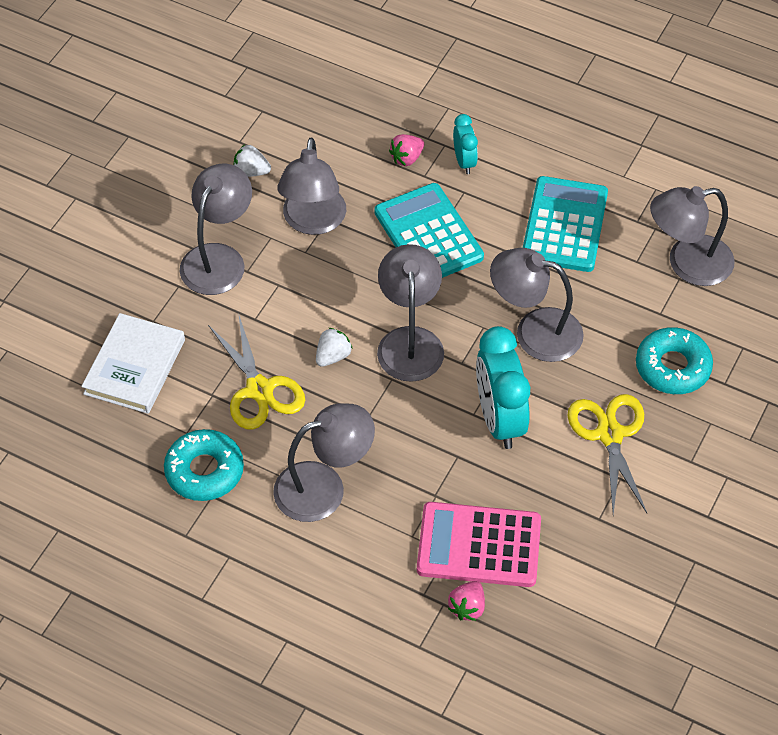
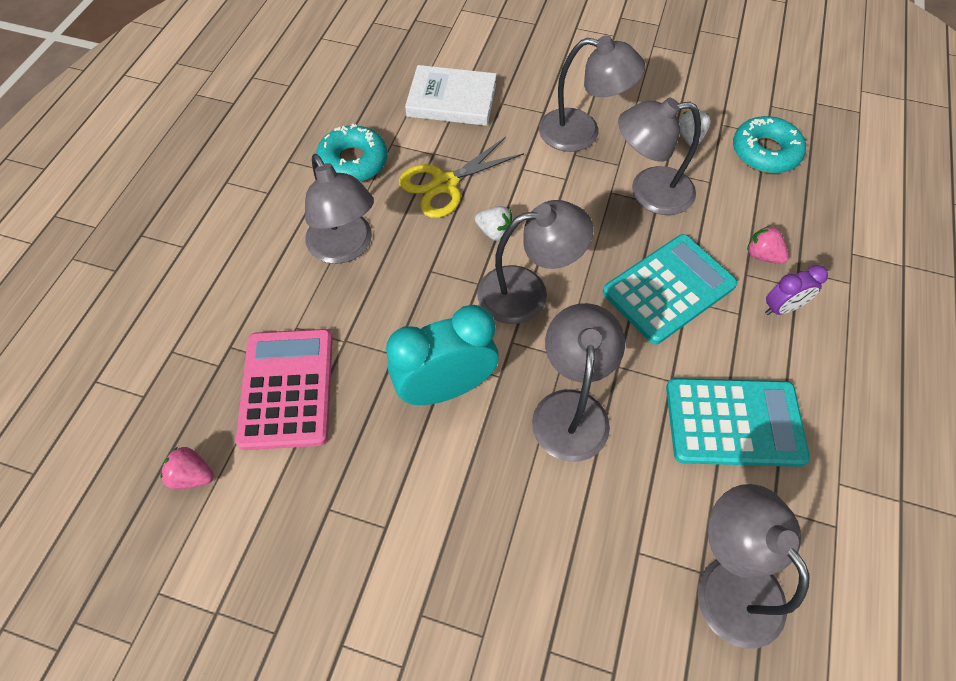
camera: 80 degrees right, 5 degrees up
(464, 161) = (782, 308): turquoise clock -> purple clock
(467, 607) = (214, 388): pink strawberry -> pink strawberry (192, 475)
(609, 434) = (444, 508): yellow scissors -> none
(672, 367) = (558, 577): turquoise donut -> turquoise donut (765, 152)

